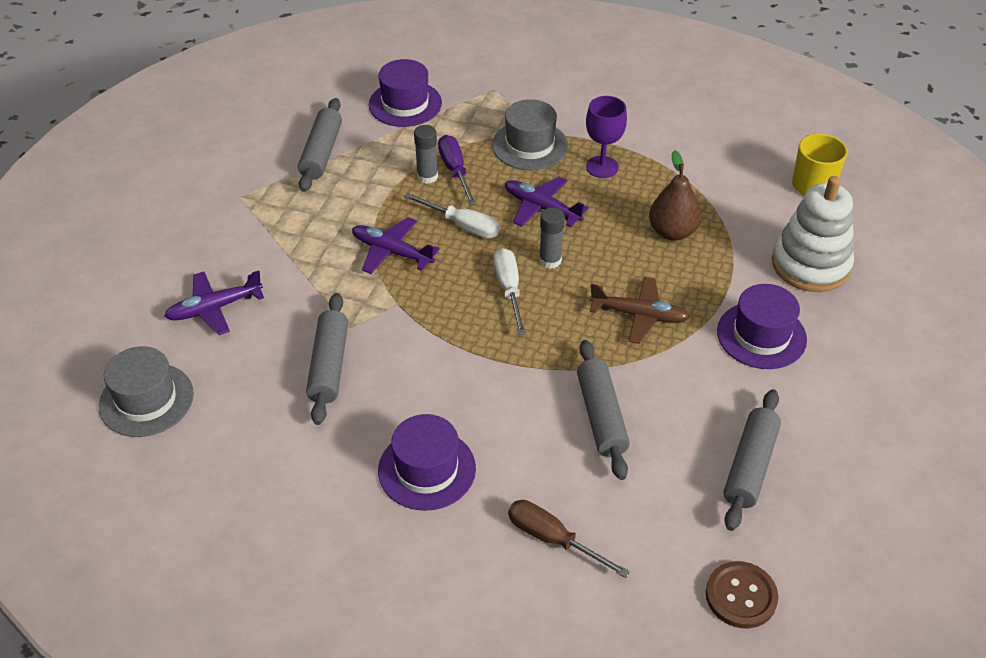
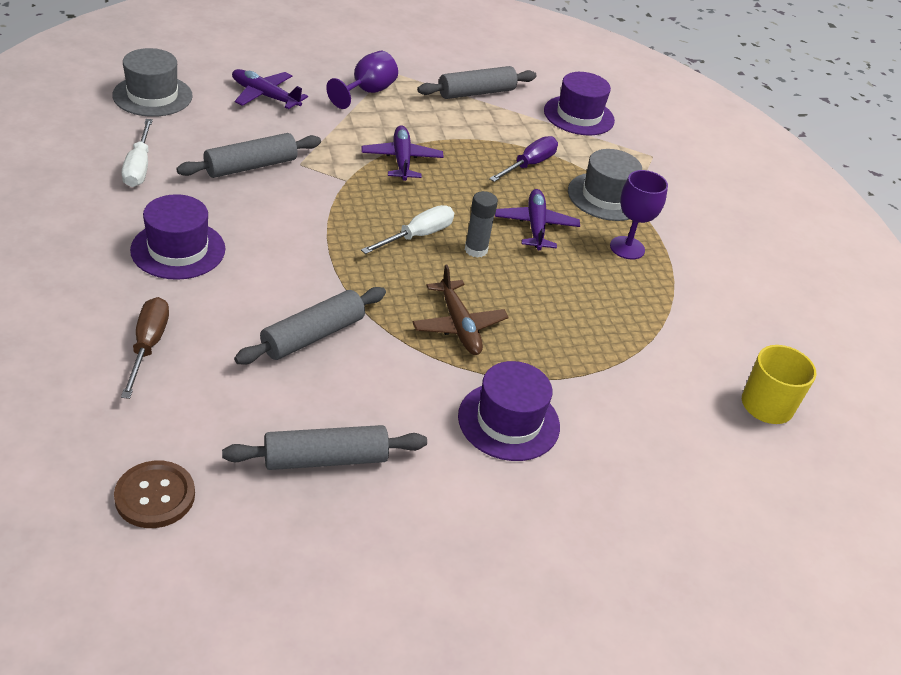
camera: 50 degrees right, 5 degrees down
(264, 228) = (367, 92): none -> purple goblet
(427, 176) = (506, 152): grey glue stick -> none
(462, 225) = (468, 188): white screwdriver -> white screwdriver (139, 167)
(672, 232) = (589, 318): brown pear -> none
(810, 265) = (645, 434): white stacking toy -> none

